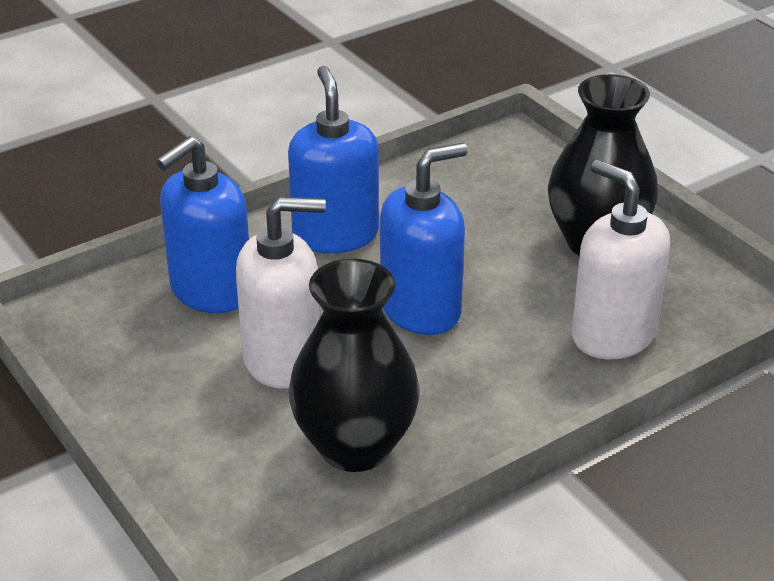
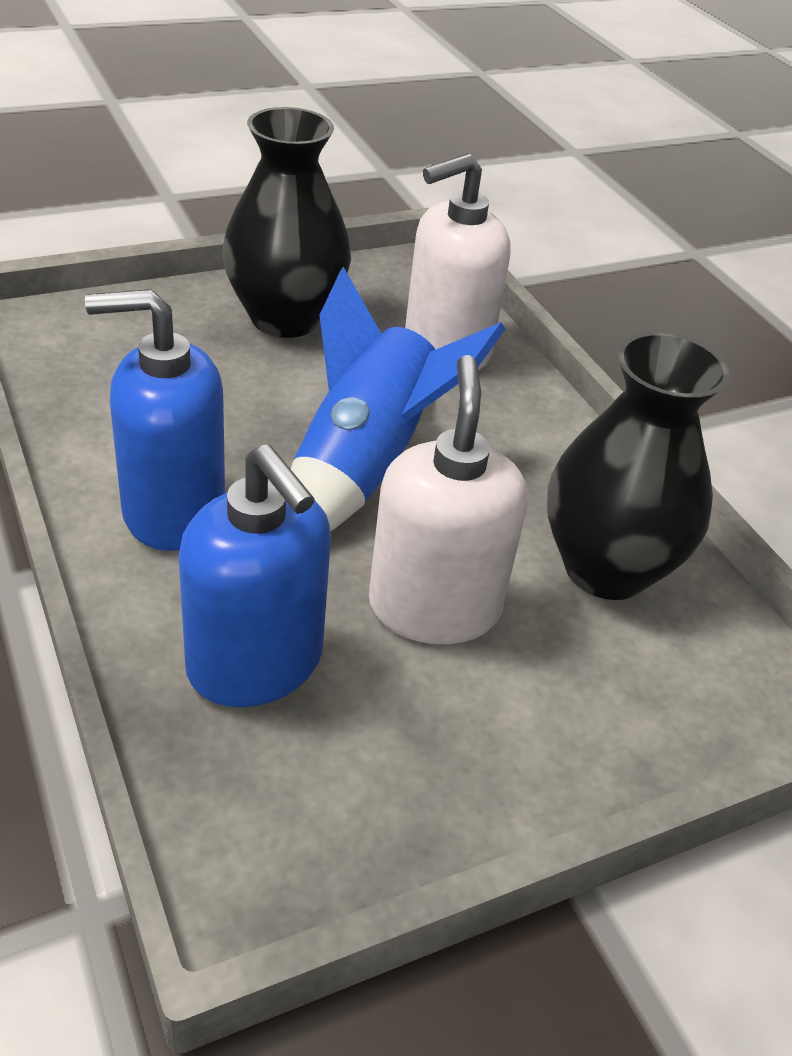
camera: 85 degrees left, 5 degrees up
(421, 309) = (365, 467): blue soap dispenser -> blue rocket

